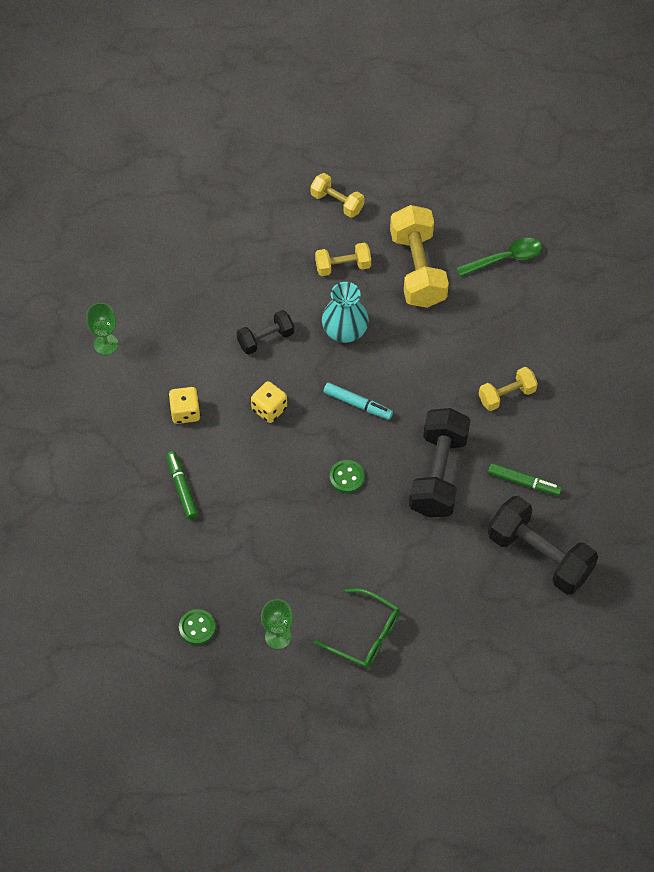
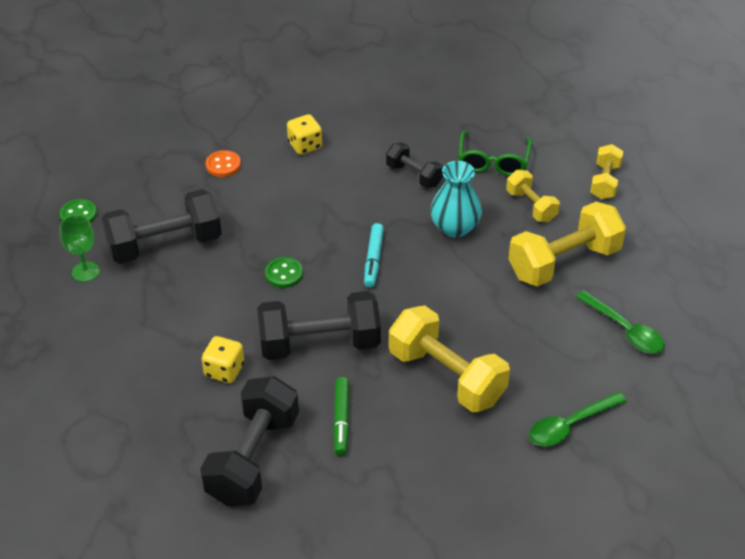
camera: 70 degrees right, 15 degrees down
(106, 344) = (351, 79): green goblet -> none
(182, 488) = (223, 165): green marker -> orange button
(269, 409) = (336, 198): yellow dice -> yellow dice (224, 370)
(270, 563) = (165, 245): none -> black dumbbell
(365, 635) = (107, 335): green glasses -> green glasses (493, 161)
(506, 395) = (446, 376): yellow dumbbell -> yellow dumbbell, size x1.82
(583, 332) = (570, 425): none -> green spoon

